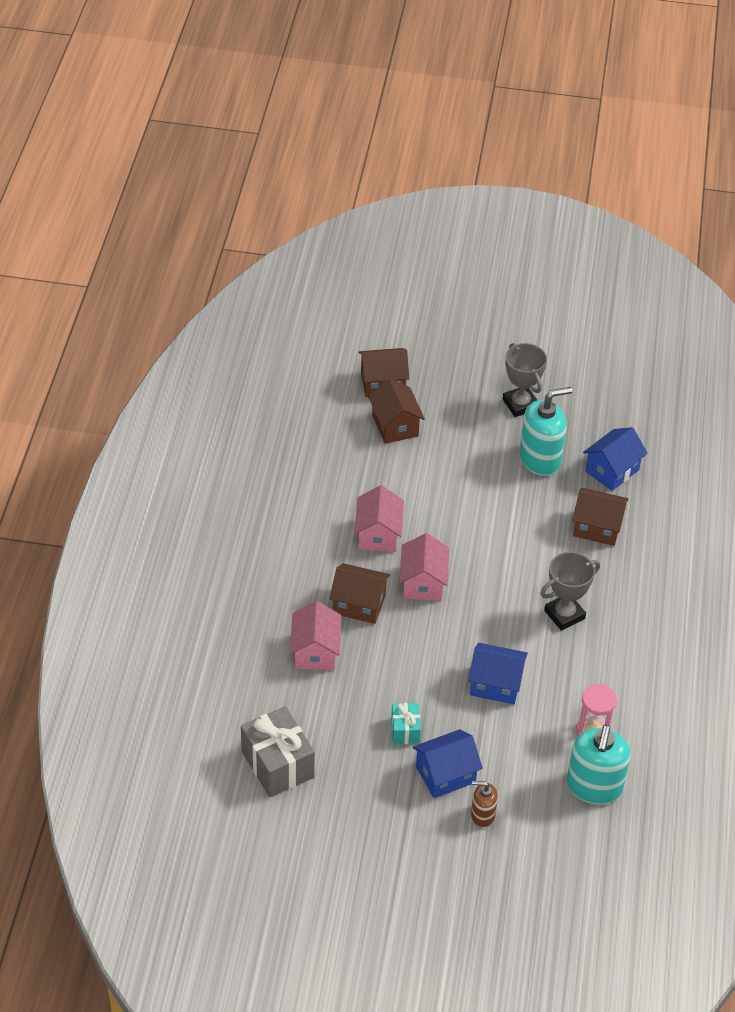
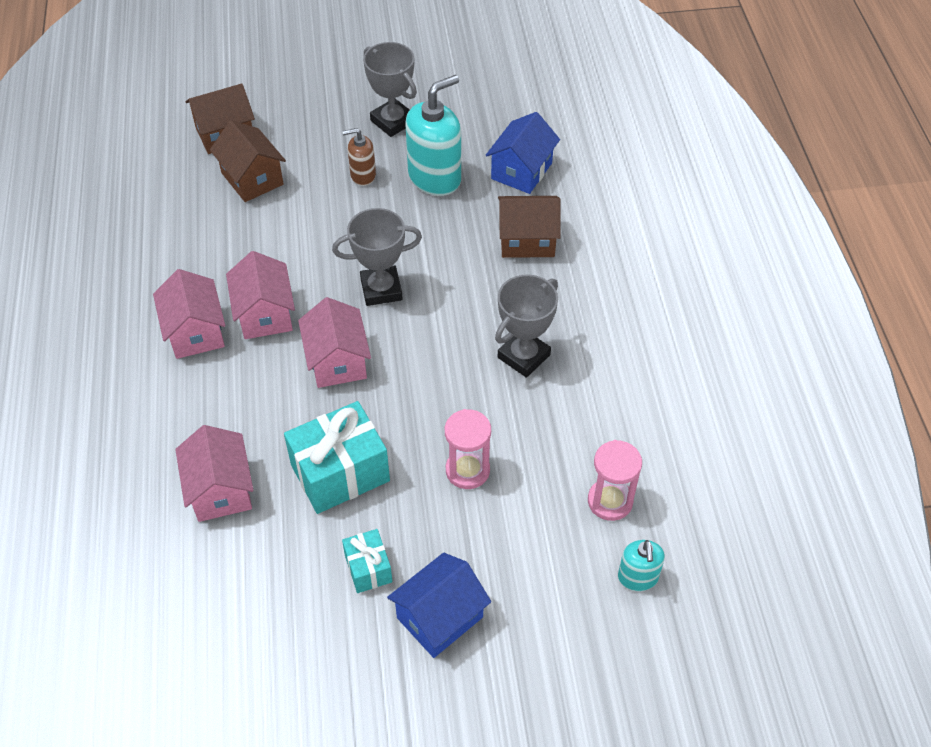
camera: 15 degrees left, 5 degrees up
(277, 764) = (205, 671): grey gift -> none
(323, 535) = (195, 332): none -> pink house
(359, 604) = (263, 410): brown house -> none
(403, 662) = (340, 473): none -> turquoise gift
(471, 538) = (381, 289): none -> grey trophy
(482, 815) = (506, 663): brown soap dispenser -> brown soap dispenser (362, 175)
(495, 684) = (467, 470): blue house -> pink hourglass
(594, 787) = (638, 577): turquoise soap dispenser -> turquoise soap dispenser, size x0.53

